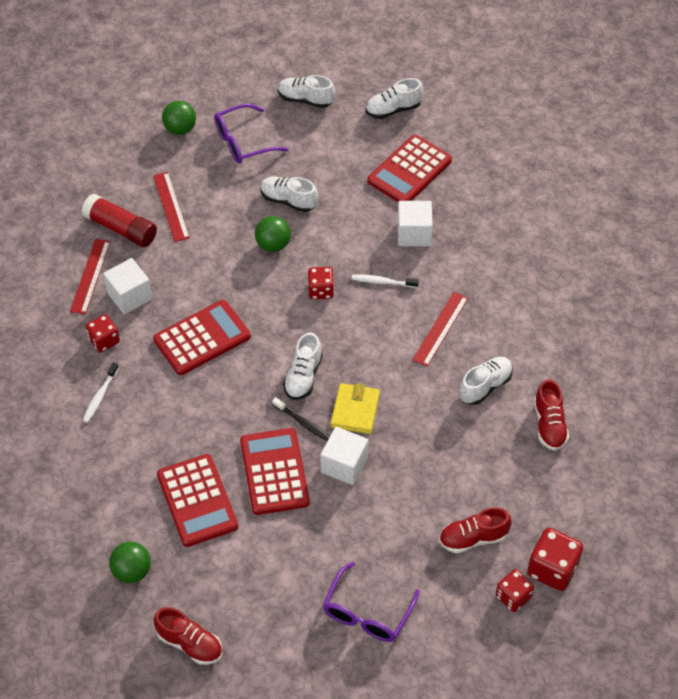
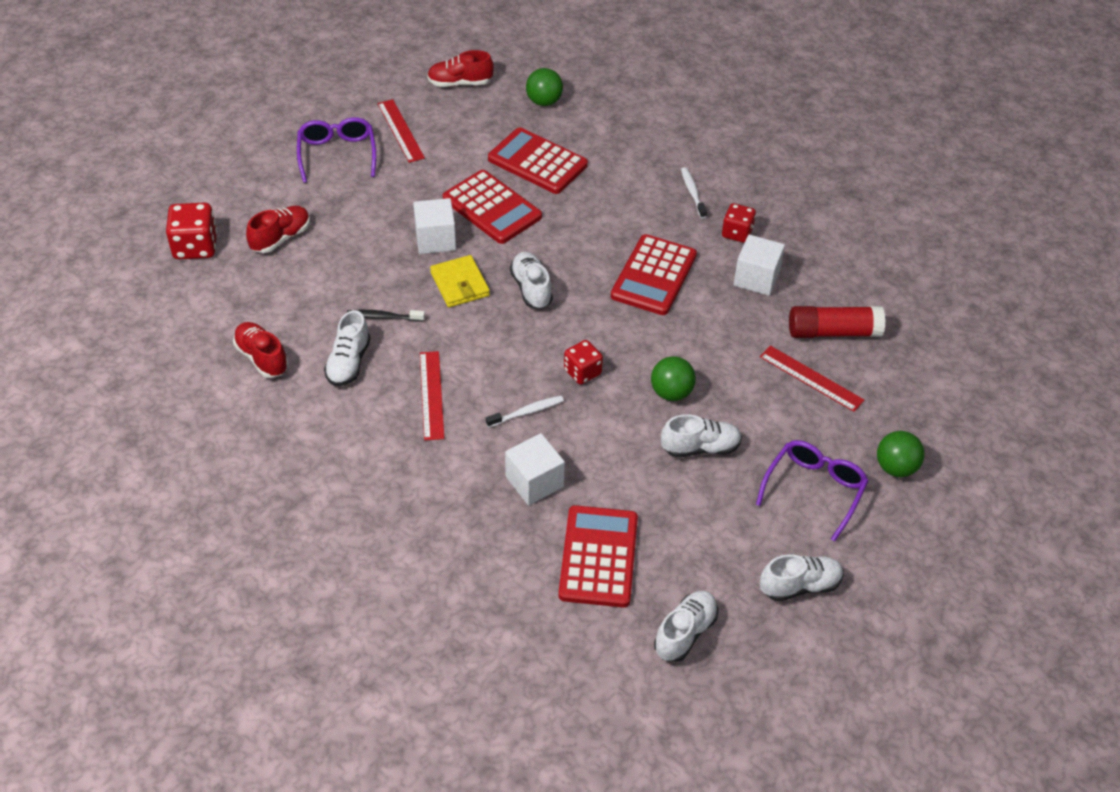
camera: 145 degrees right, 5 degrees down
(90, 276) = (810, 277): red ruler -> red ruler (400, 131)
(302, 422) = (499, 253): black toothbrush -> black toothbrush (384, 317)
(513, 597) = (220, 214): red dice -> none

